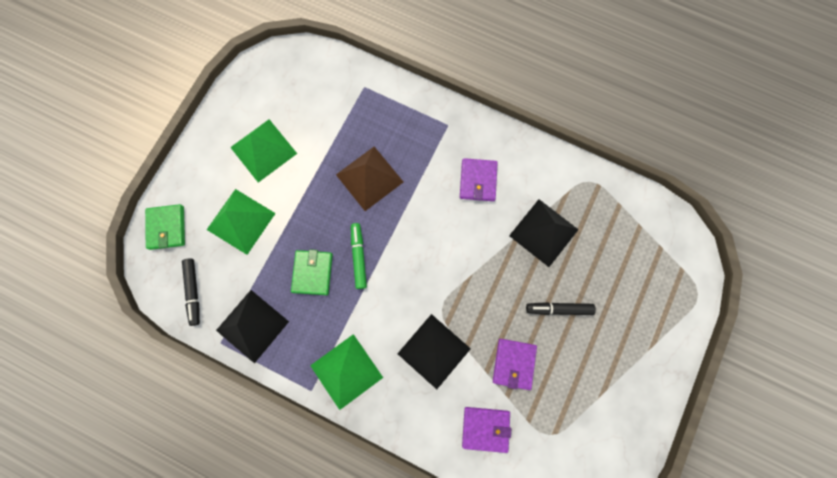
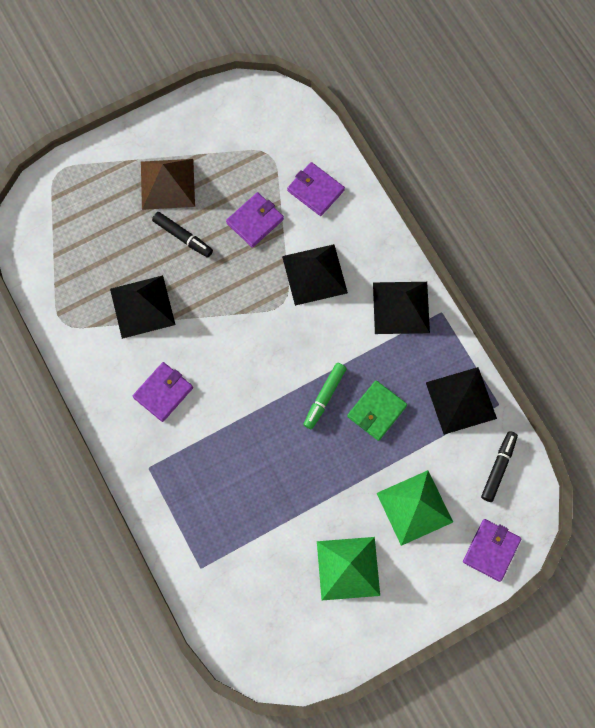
camera: 145 degrees left, 5 degrees down
(167, 227) = (491, 550): green wallet -> purple wallet
(346, 371) = (401, 307): green pyramid -> black pyramid
(369, 178) = (263, 465): brown pyramid -> brown pyramid (167, 183)

